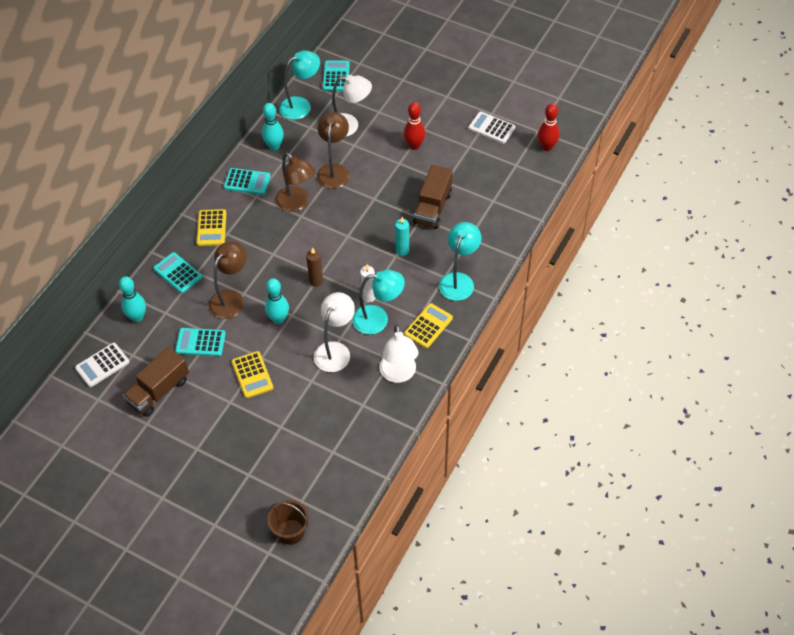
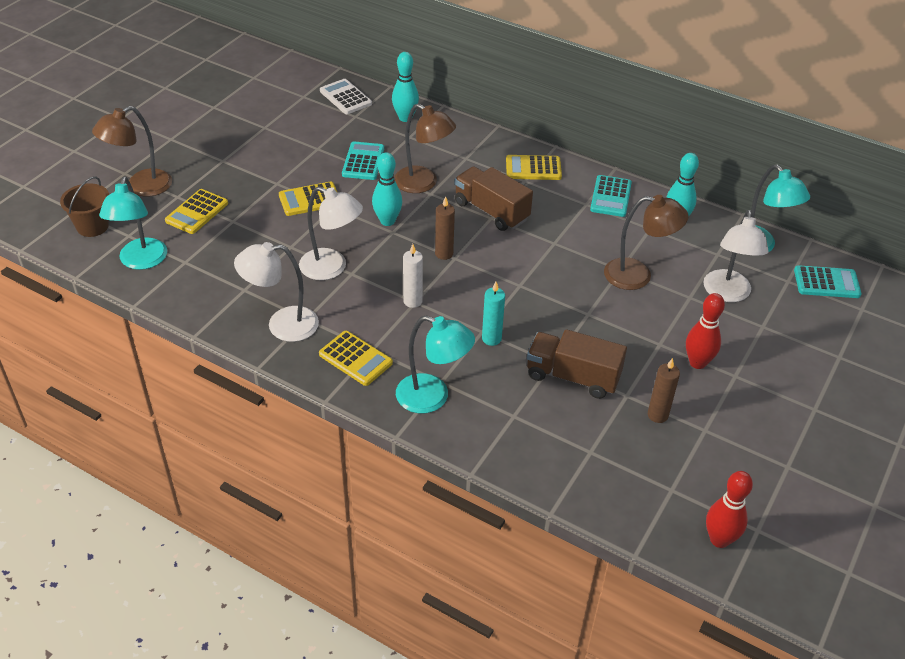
camera: 90 degrees right, 10 degrees down
(158, 391) = (303, 134): brown truck -> brown truck (491, 211)
(178, 273) = (465, 144): turquoise calculator -> none
(270, 455) = (197, 212): none -> yellow calculator
(297, 203) = (575, 239): brown lamp -> brown lamp (141, 187)
(378, 319) = (374, 309): turquoise lamp -> turquoise lamp (141, 261)
(460, 167) = (657, 415): none -> brown candle
(491, 128) = (752, 463): white calculator -> none

